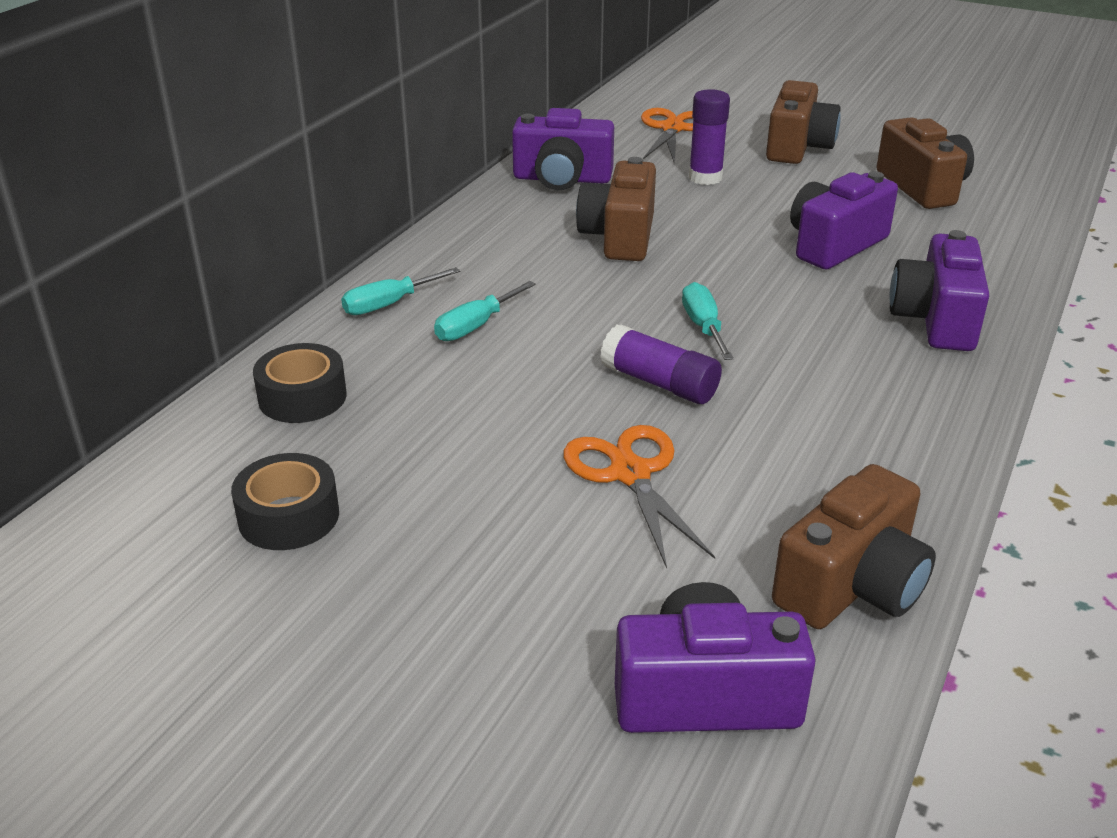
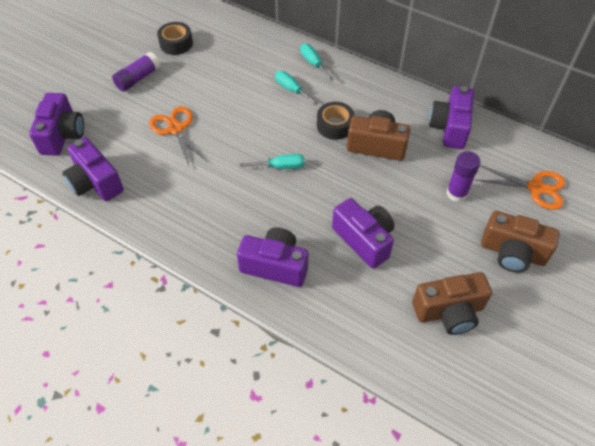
camera: 95 degrees right, 20 degrees up
(302, 397) = (246, 42): black tape -> black tape (335, 126)
(630, 474) = (176, 129): orange scissors -> orange scissors turned 105 degrees counterclockwise
(659, 383) = (236, 145): purple glue stick -> purple glue stick (138, 78)
(852, 585) = (95, 182): brown camera -> purple camera

